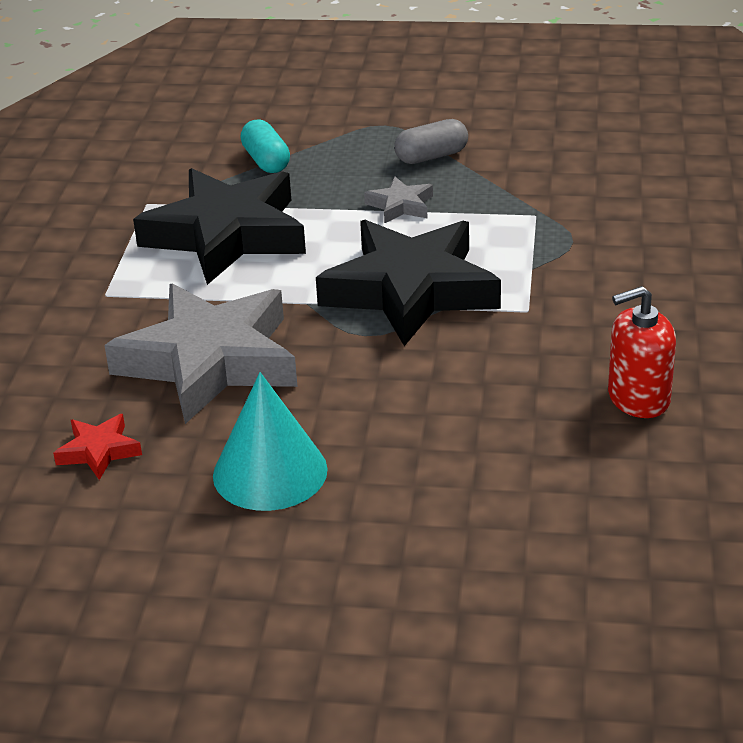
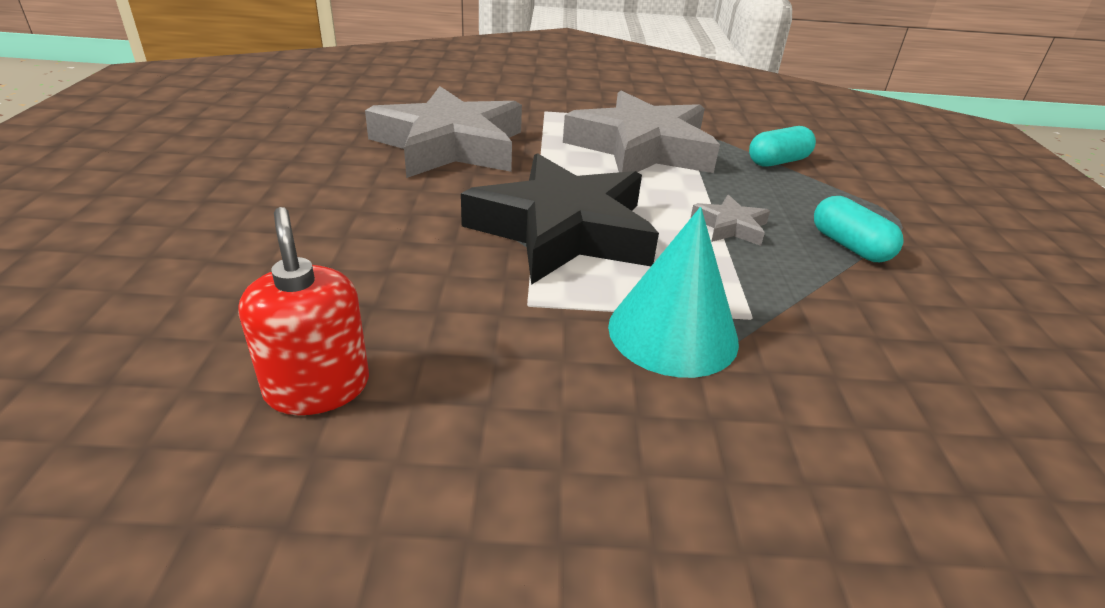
camera: 80 degrees right, 0 degrees up
(98, 451) = (346, 115): red star -> none
(226, 235) = (642, 148): black star -> grey star
(270, 472) = (289, 168): turquoise cone -> turquoise cone (673, 333)
(431, 156) = (849, 246): grey capsule -> turquoise capsule

